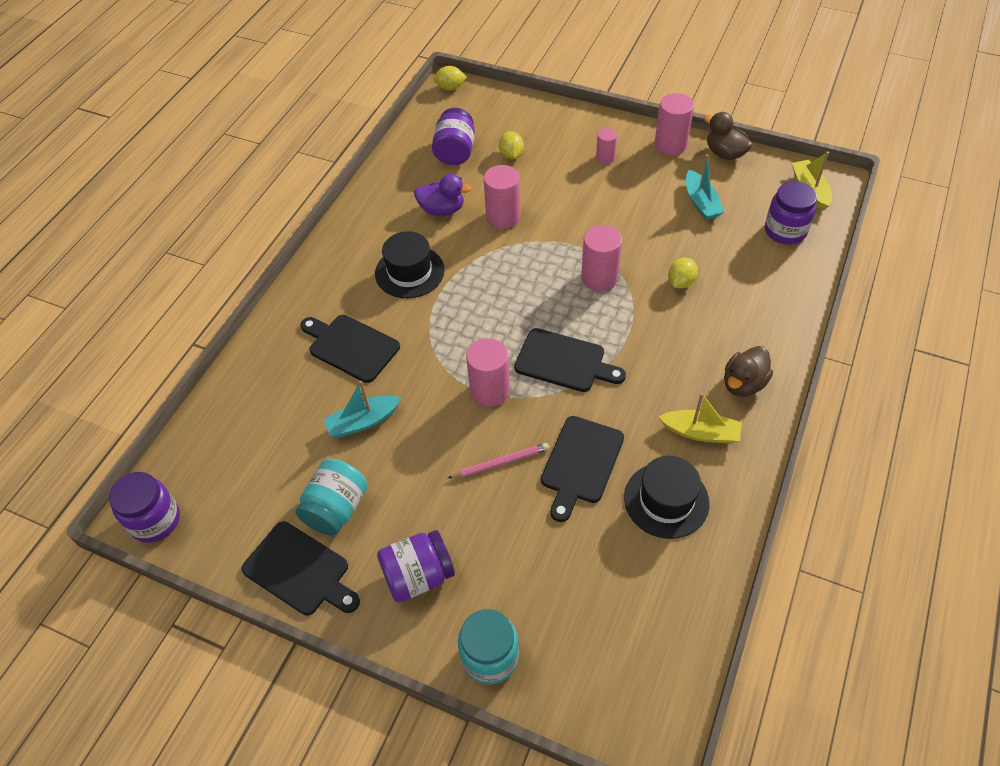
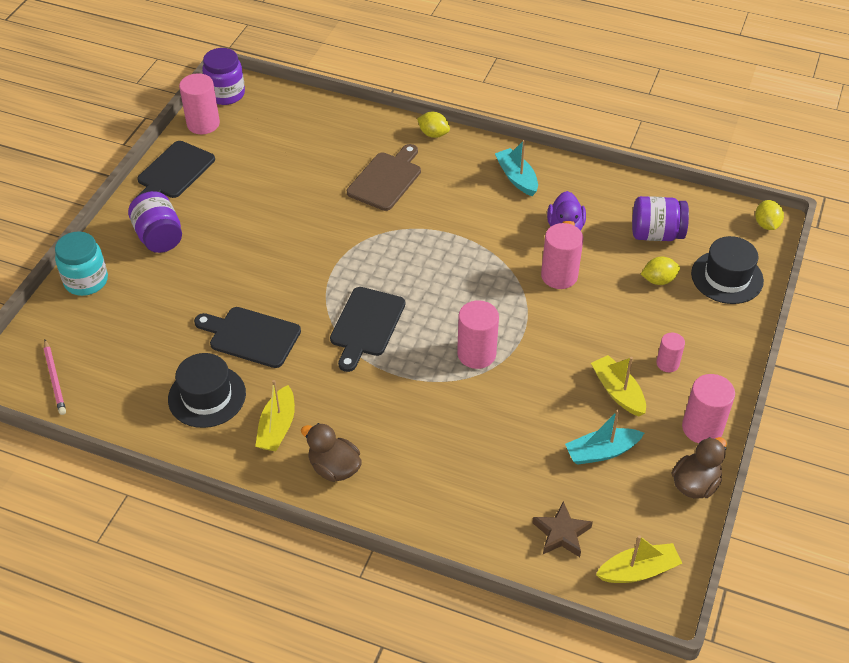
camera: 85 degrees right, 5 degrees down
(336, 508) = (224, 186): turquoise jar -> none
(350, 347) = (386, 179): black cutting board -> brown cutting board
(363, 422) = (305, 194): turquoise boat -> turquoise boat (516, 178)
(409, 272) = (477, 210): black hat -> black hat (727, 277)
(489, 391) = (334, 273): pink cylinder -> pink cylinder (203, 124)
(500, 463) = (257, 282): pink pencil -> pink pencil (54, 379)
(637, 189) = (618, 392): none -> yellow boat
(680, 282) = (472, 424): yellow lemon -> yellow lemon (433, 134)
(785, 231) = (561, 533): purple jar -> brown star

